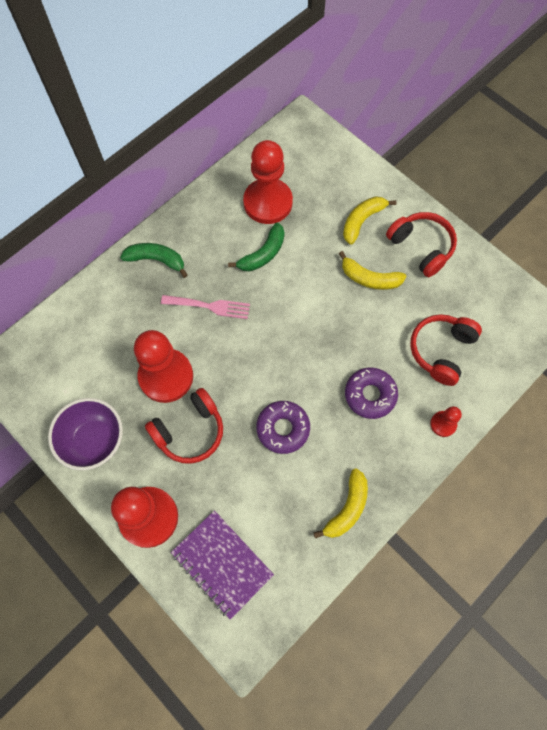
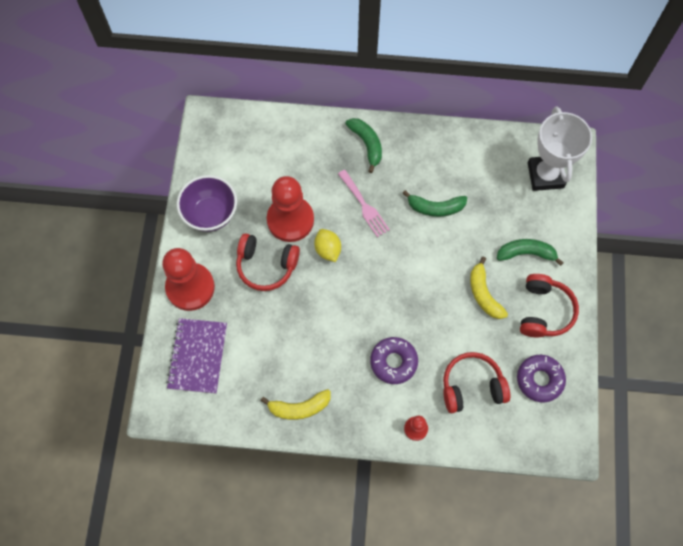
camera: 50 degrees right, 0 degrees up
(222, 367) = (328, 250): none -> yellow lemon
(268, 202) = (479, 178): red pawn -> none
(283, 428) = (319, 323): purple donut -> purple donut (539, 379)
(309, 156) = (545, 175): none -> white trophy
(362, 221) = (526, 253): yellow banana -> green banana

